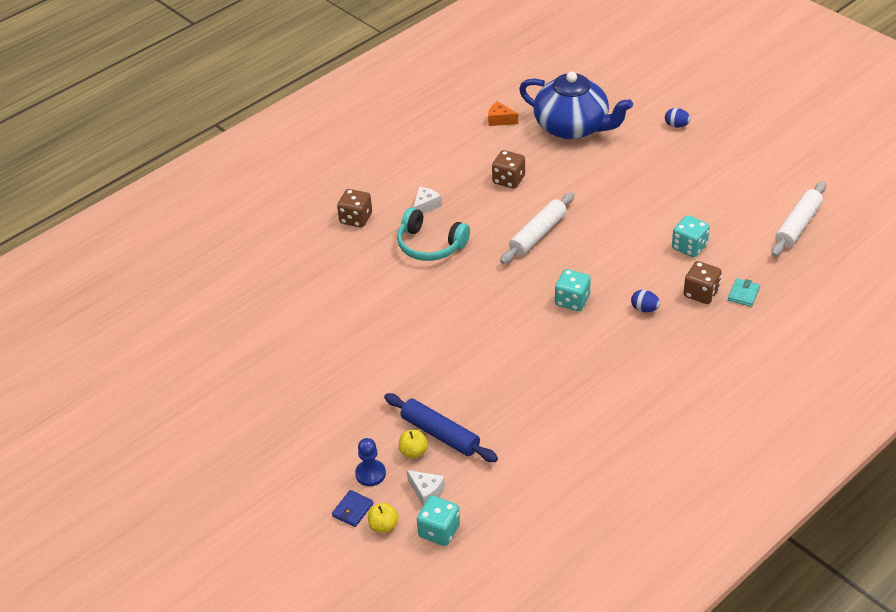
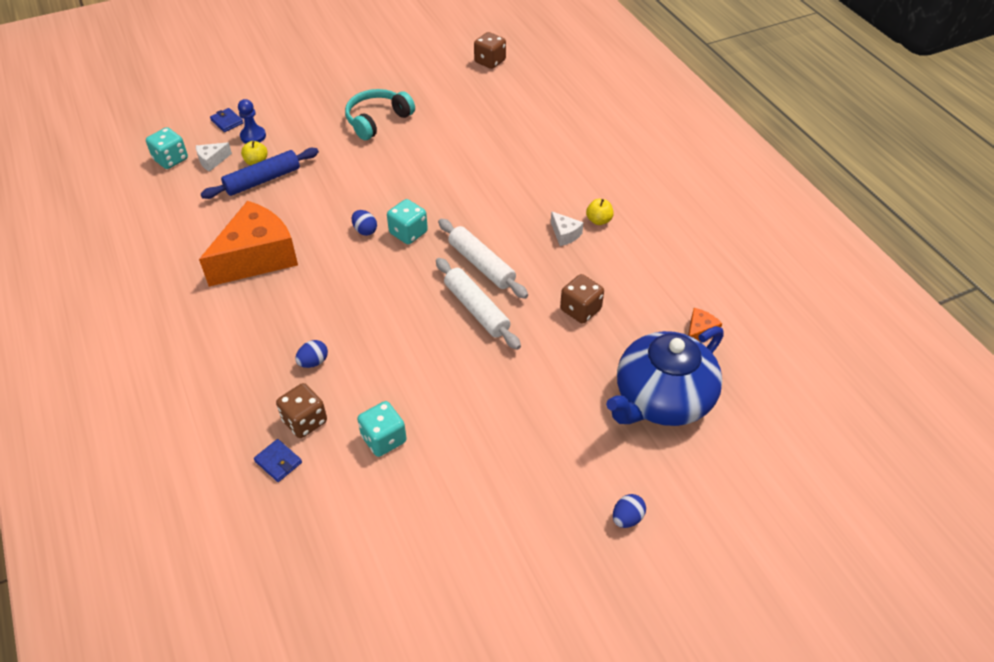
camera: 105 degrees right, 5 degrees up
(356, 219) = (567, 183): brown dice -> brown dice (490, 61)
(383, 526) = (200, 133): yellow apple -> yellow apple (599, 220)
(430, 245) = (502, 225): turquoise headphones -> turquoise headphones (377, 120)
(478, 330) = (365, 230): none -> blue egg
(549, 392) = (257, 257): none -> orange cheese
(572, 301) = (362, 307): turquoise dice -> turquoise dice (408, 233)
(743, 294) = (278, 462): turquoise wallet -> blue wallet
(797, 225) = (358, 578): white rolling pin -> white rolling pin (481, 264)

